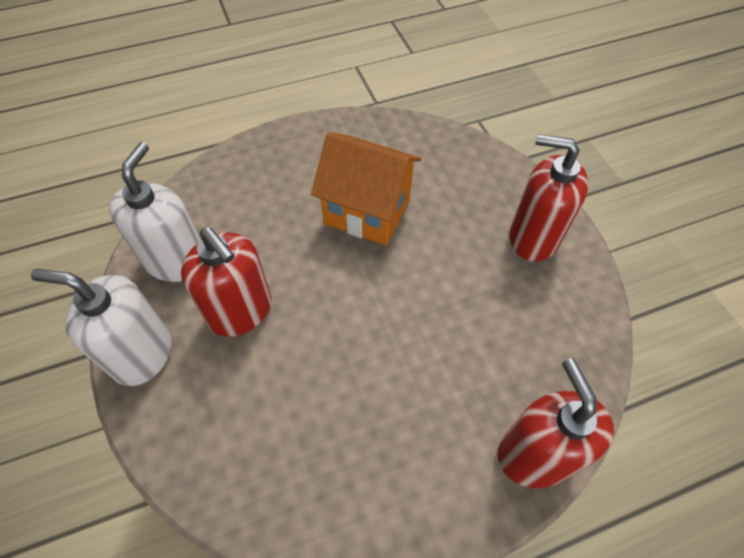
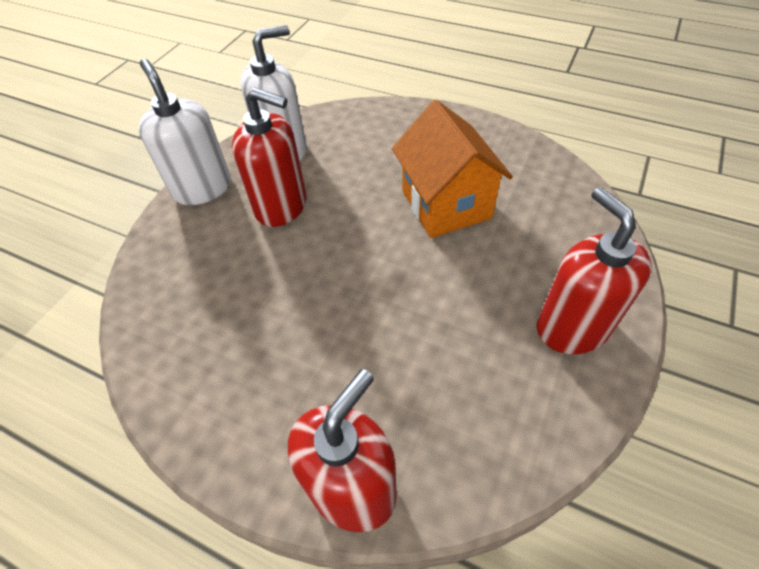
camera: 50 degrees right, 5 degrees down
(240, 311) = (281, 206): red soap dispenser -> red soap dispenser turned 75 degrees counterclockwise

